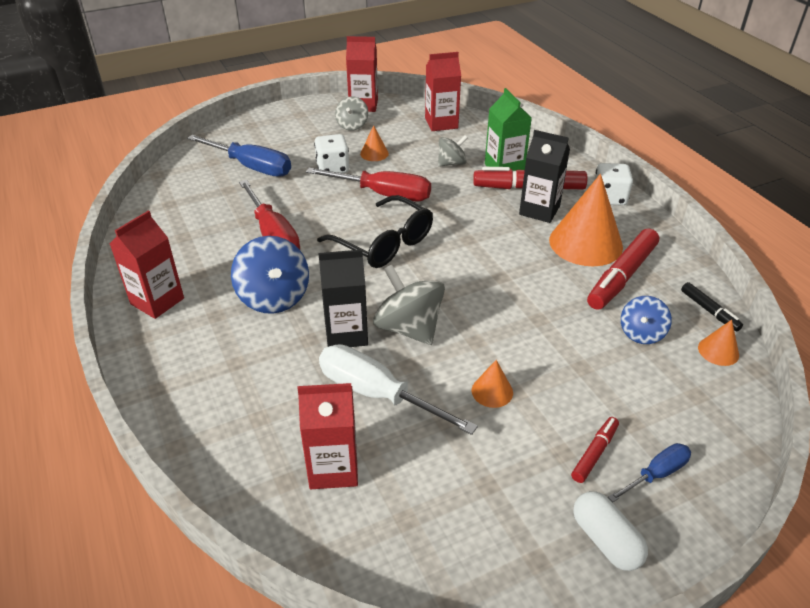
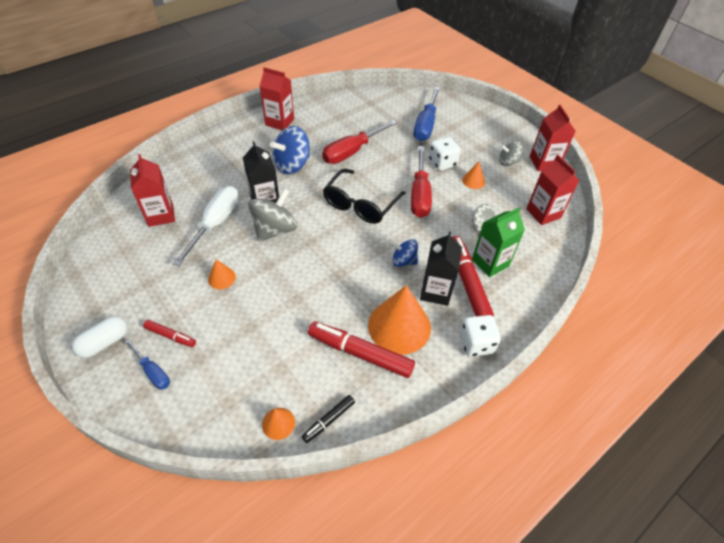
camera: 75 degrees right, 10 degrees up
(641, 333) = (291, 366): blue spinning top -> blue spinning top (403, 261)

